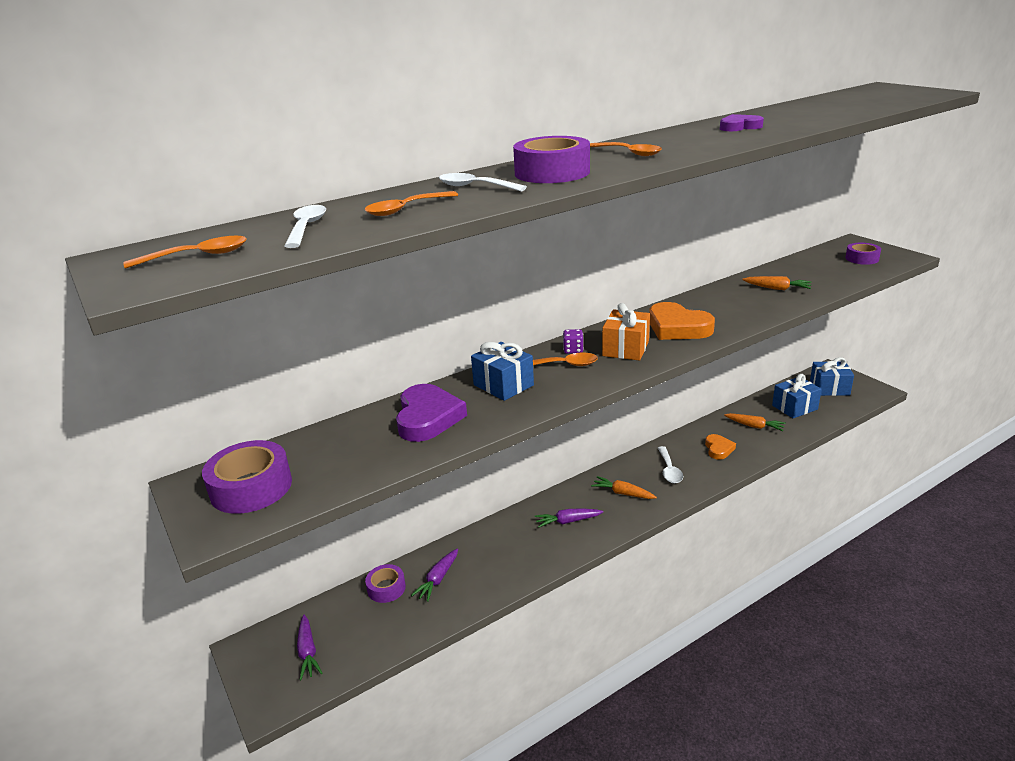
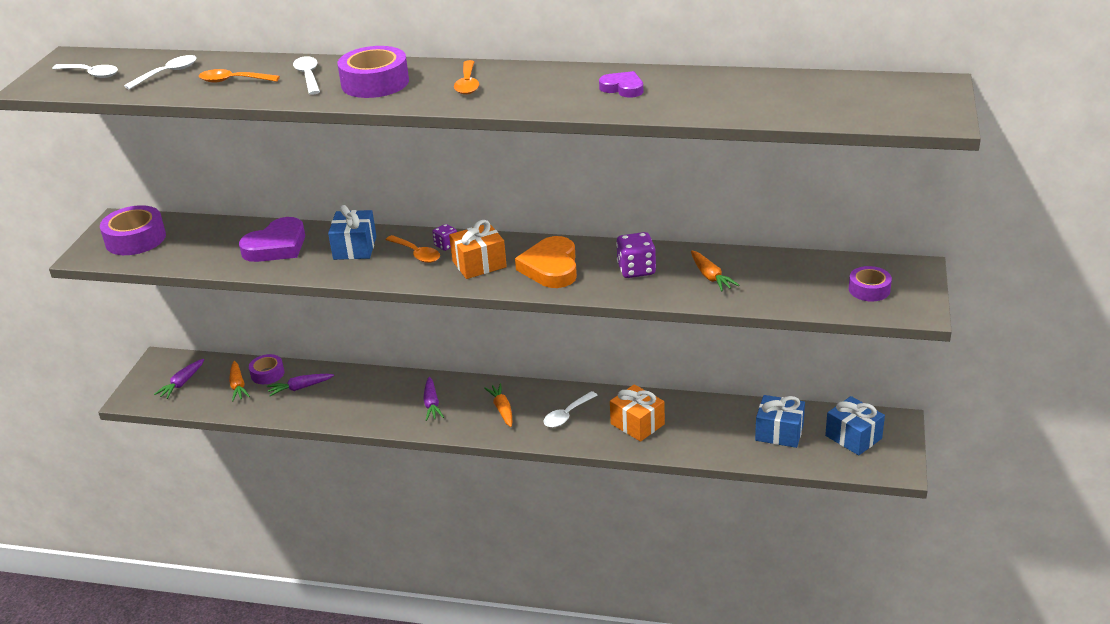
camera: 45 degrees right, 5 degrees up
(198, 256) = (91, 74): orange spoon -> white spoon
(567, 521) = (432, 404): purple carrot -> purple carrot turned 135 degrees counterclockwise
(718, 449) = (637, 424): orange heart -> orange gift
(729, 304) = (636, 270): none -> purple dice
(754, 426) = (707, 425): orange carrot -> orange carrot (238, 386)

